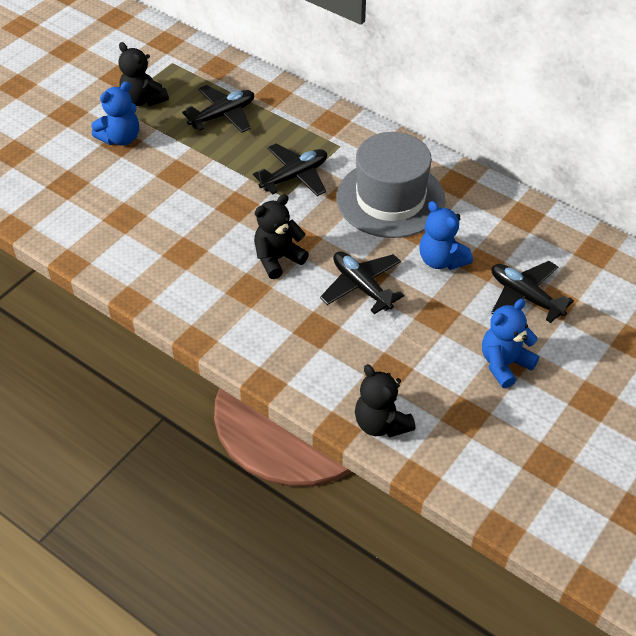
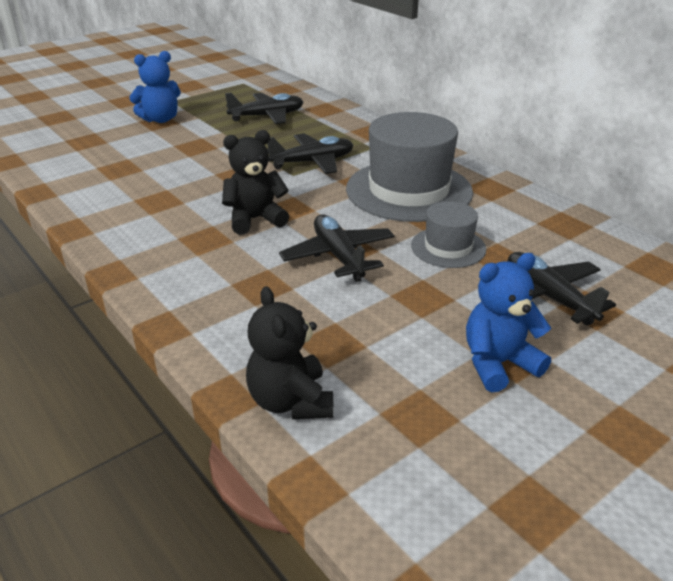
camera: 15 degrees right, 15 degrees down
(143, 100) = (200, 100): black teddy bear -> none
(441, 260) = (448, 247): blue teddy bear -> grey hat

